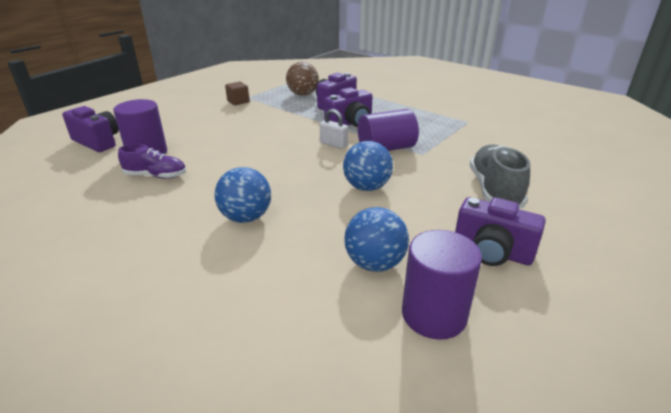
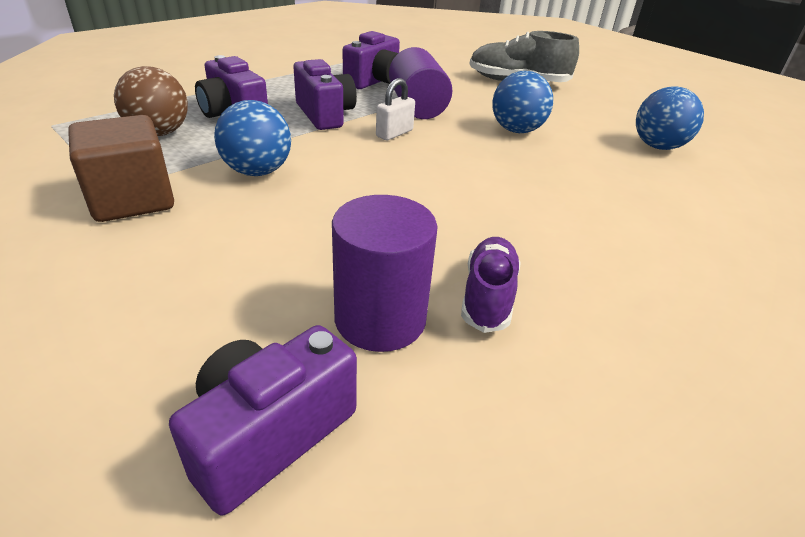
camera: 85 degrees left, 5 degrees up
(238, 101) = (132, 200): brown cube -> brown cube, size x1.76
(246, 217) = (602, 207): blue ball -> blue ball (257, 171)
(434, 315) = (709, 135): purple cylinder -> none
(491, 252) = (618, 102): purple camera -> purple camera (375, 81)

